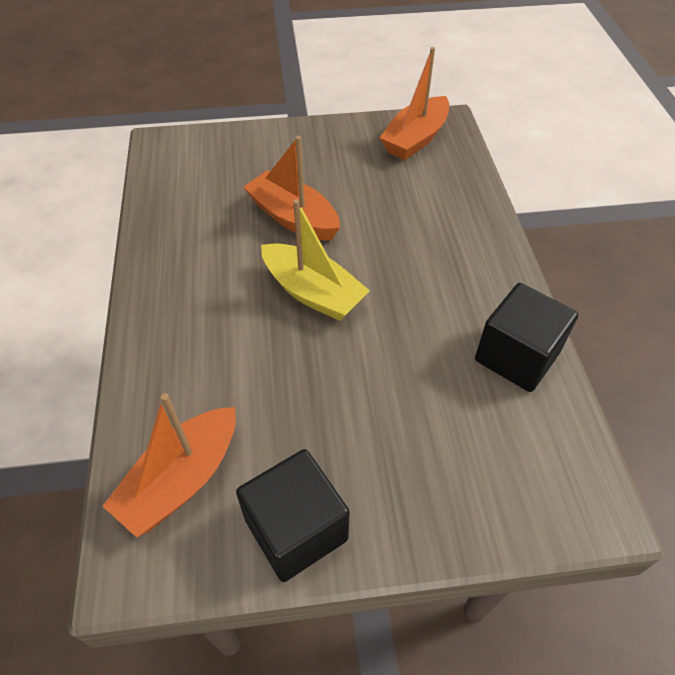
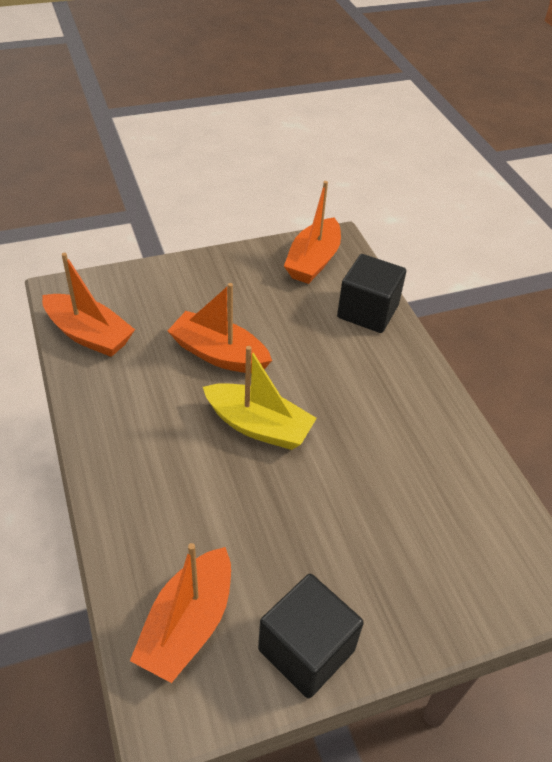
camera: 15 degrees left, 5 degrees down
(173, 185) = (89, 335): none -> orange boat
(516, 356) = (456, 459): black cube -> black cube (367, 311)

